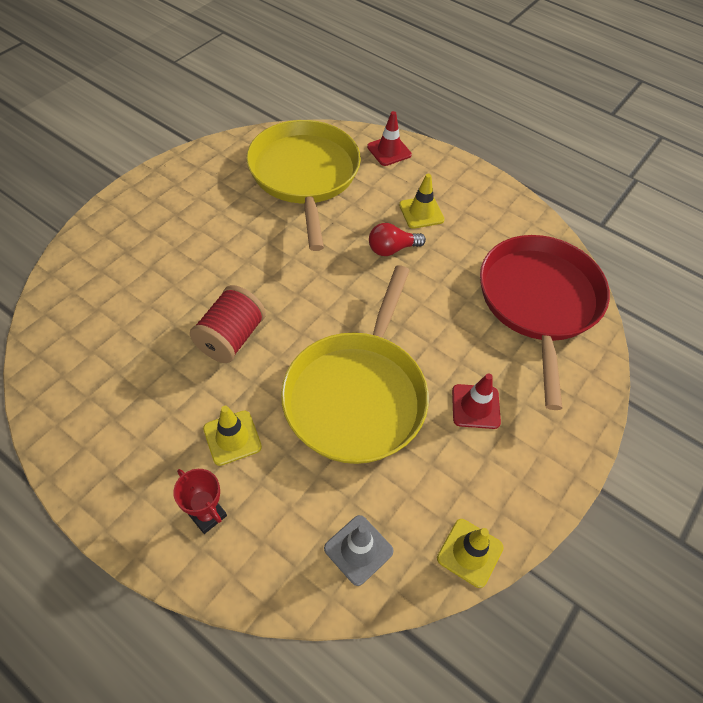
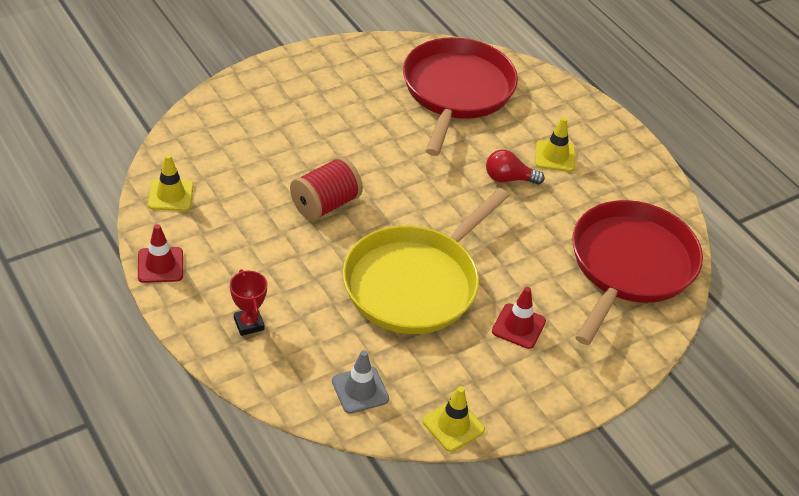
camera: 20 degrees right, 10 degrees down
(232, 438) = (293, 278): yellow traffic cone -> yellow traffic cone (171, 195)
(304, 175) = (456, 91): yellow pan -> red pan
(389, 151) = (552, 93): red traffic cone -> red traffic cone (160, 265)

